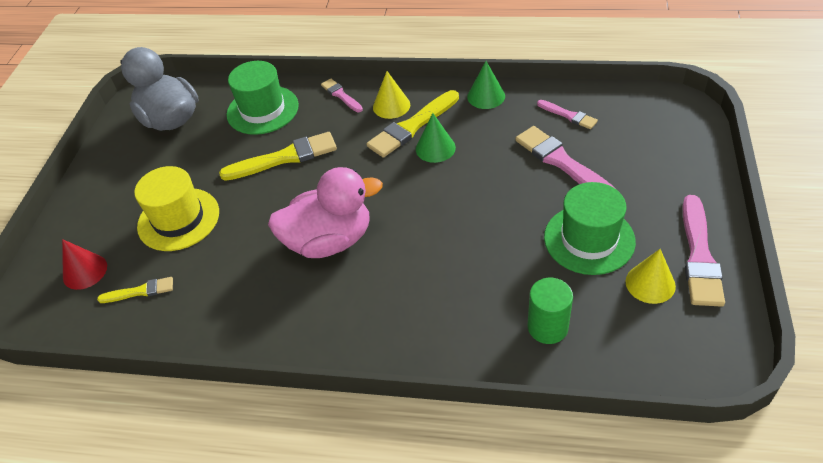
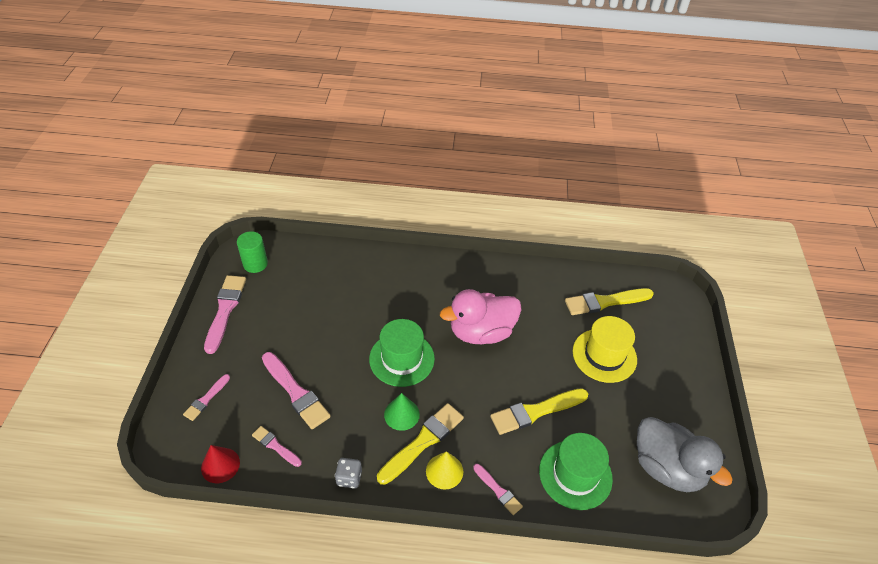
camera: 170 degrees right, 0 degrees up
(85, 271) = (653, 317): red cone -> red cone (220, 465)
(140, 291) = (605, 302): yellow brush -> yellow brush, size x1.80
(486, 96) = (349, 478): green cone -> grey dice
(547, 327) = (336, 271): green cylinder -> green cylinder (255, 264)
(589, 239) = (294, 325): green hat -> green hat (401, 359)
(650, 283) = (265, 293): yellow cone -> none
(666, 151) = (206, 399): none -> pink brush

